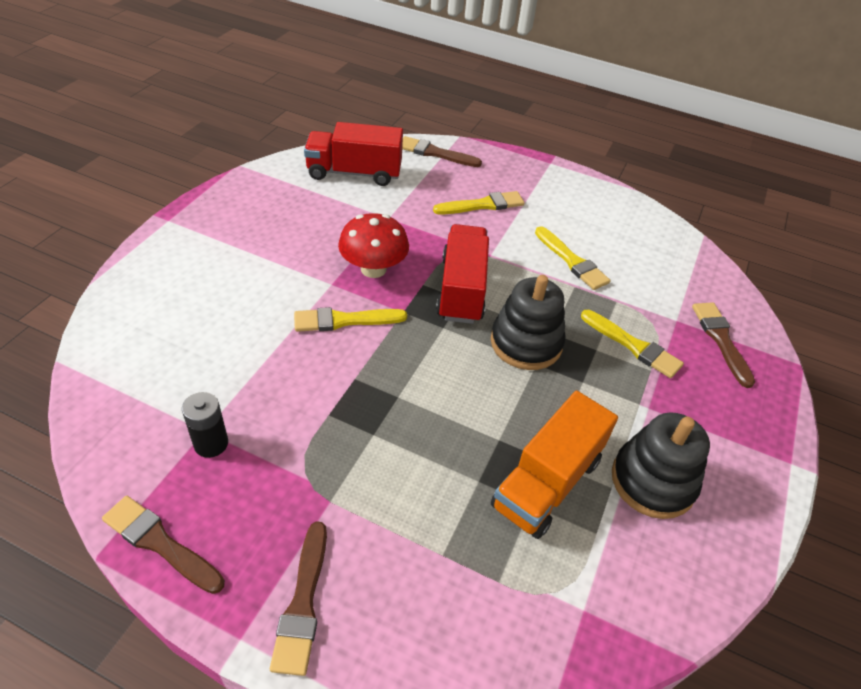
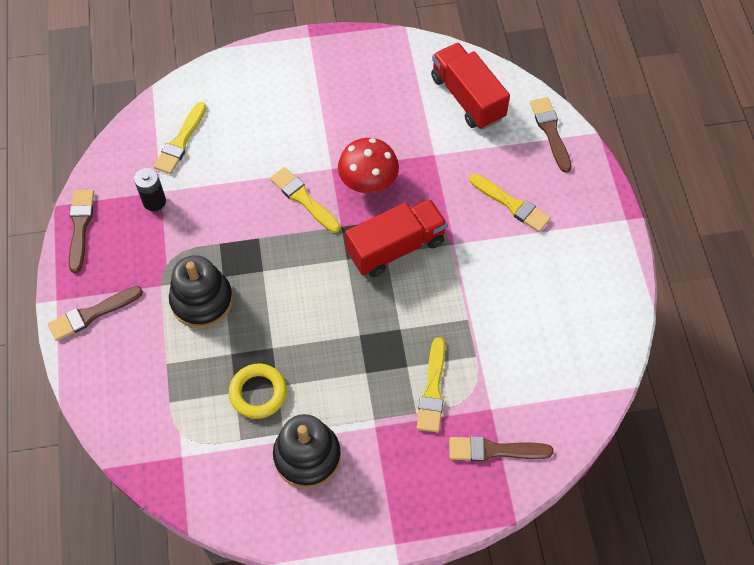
camera: 60 degrees right, 15 degrees up
(526, 343) = (375, 318): black stacking toy -> black stacking toy (202, 300)
(547, 483) = (258, 393): orange truck -> yellow ring
(572, 261) = (497, 302): yellow brush -> yellow brush (180, 141)
(721, 340) = (494, 450): brown brush -> brown brush turned 135 degrees counterclockwise

